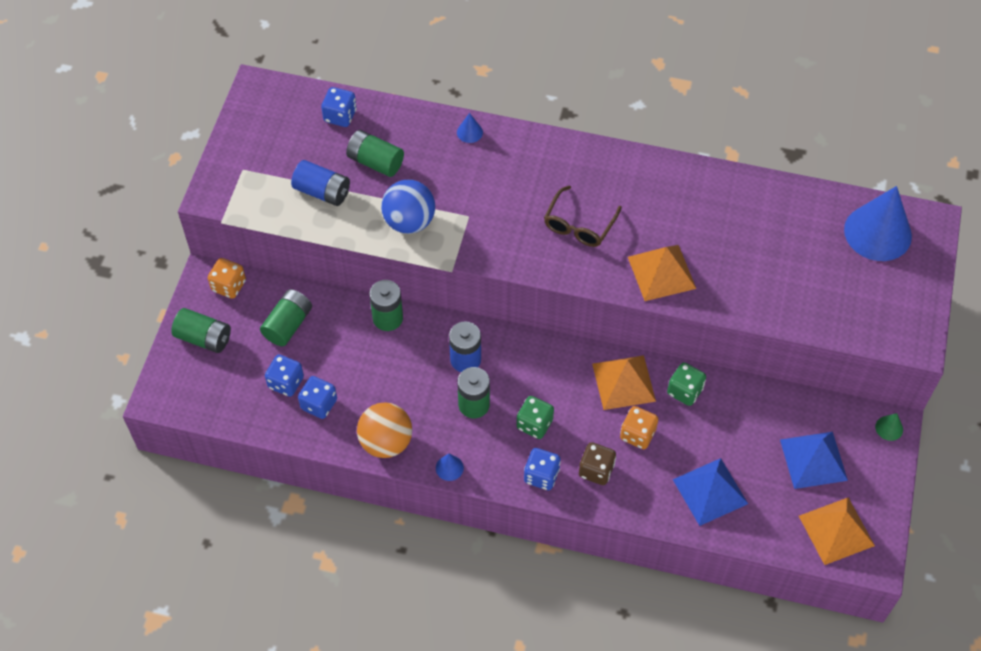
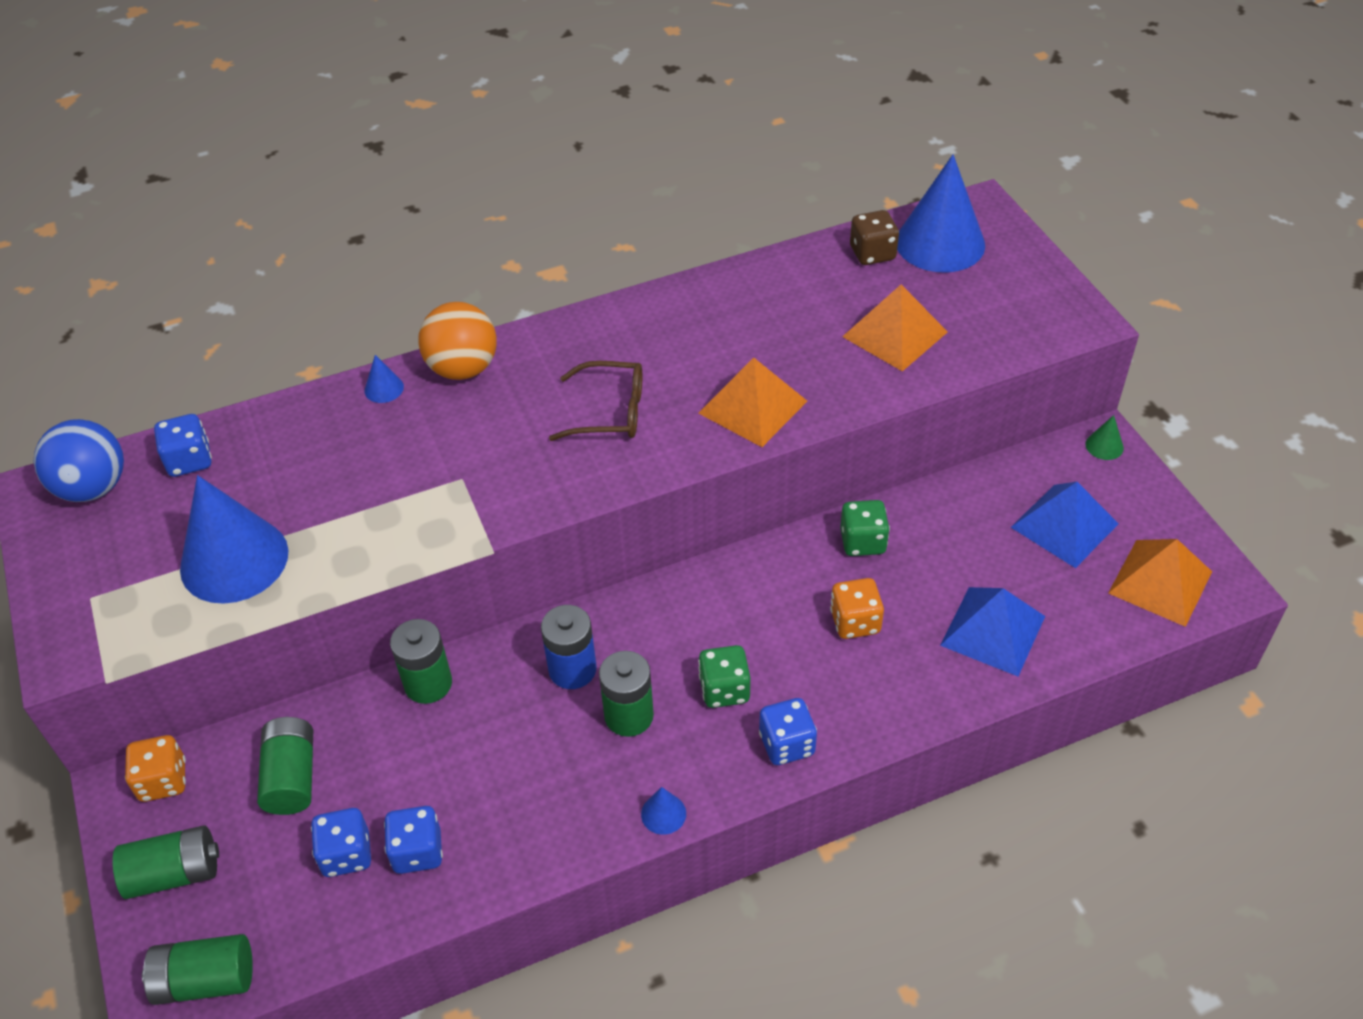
camera: 35 degrees left, 10 degrees down
(322, 192) = (234, 560): blue battery -> blue cone
(375, 162) = (283, 486): green battery -> green battery (205, 980)
(386, 442) = (551, 838): orange ball -> orange ball (463, 368)
(409, 221) = (387, 528): blue ball -> blue ball (93, 488)
(579, 225) = (610, 412): brown glasses -> brown glasses turned 75 degrees counterclockwise
(596, 470) = (845, 694): brown dice -> brown dice (872, 253)
(623, 382) = (786, 575): orange pyramid -> orange pyramid (895, 334)

